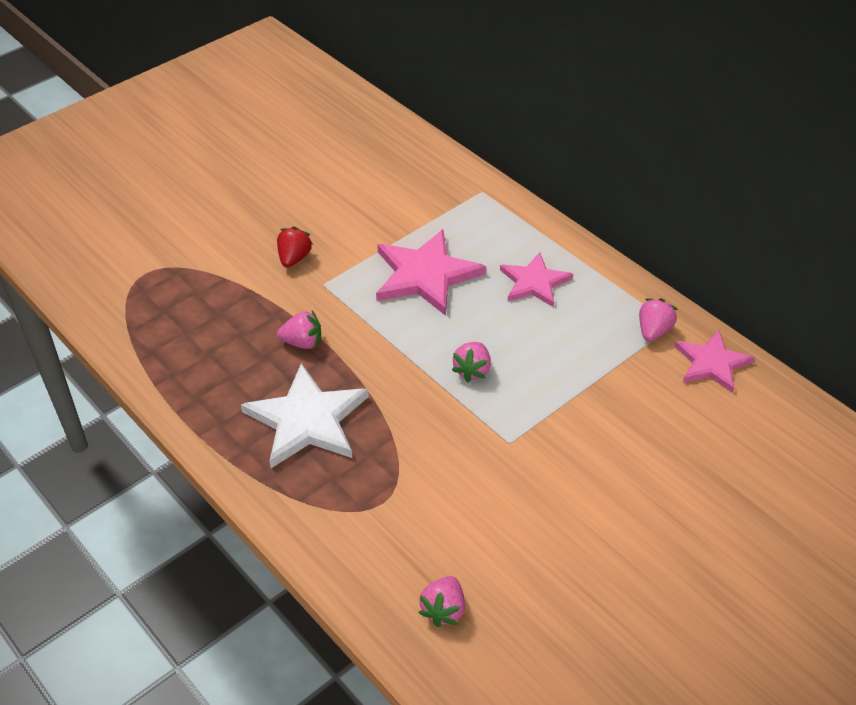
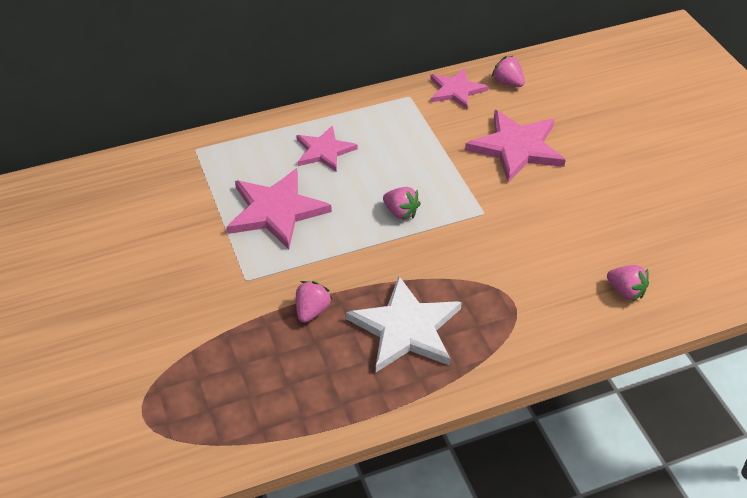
camera: 70 degrees left, 0 degrees up
(294, 258) = (198, 292): red strawberry -> none
(641, 447) = (517, 148): none -> pink star
(654, 331) = (411, 106): pink strawberry -> pink strawberry (508, 83)

